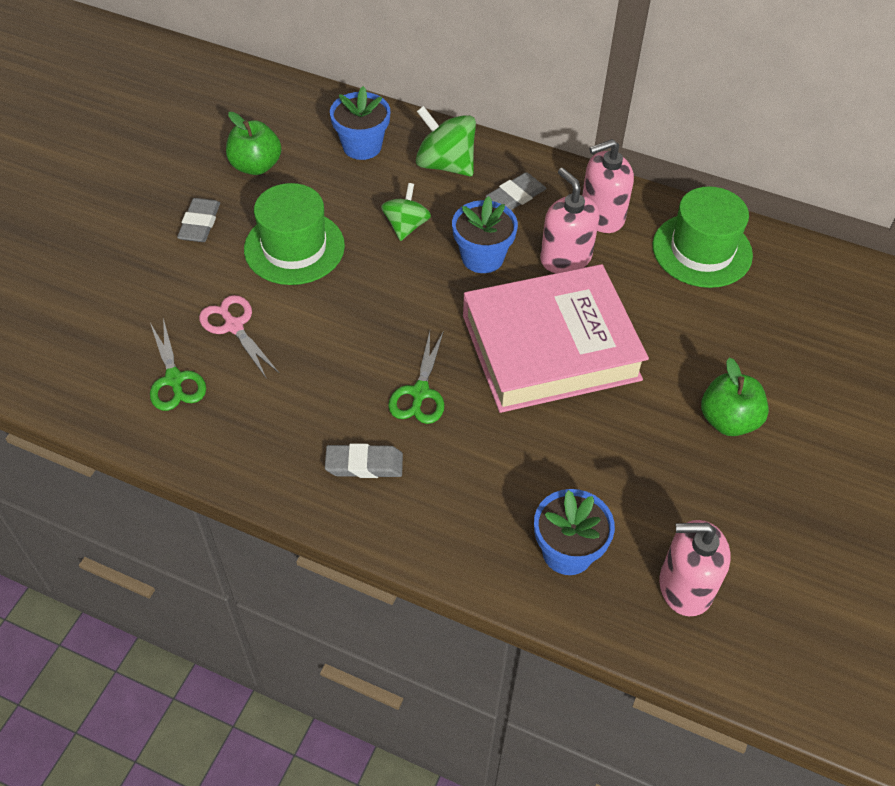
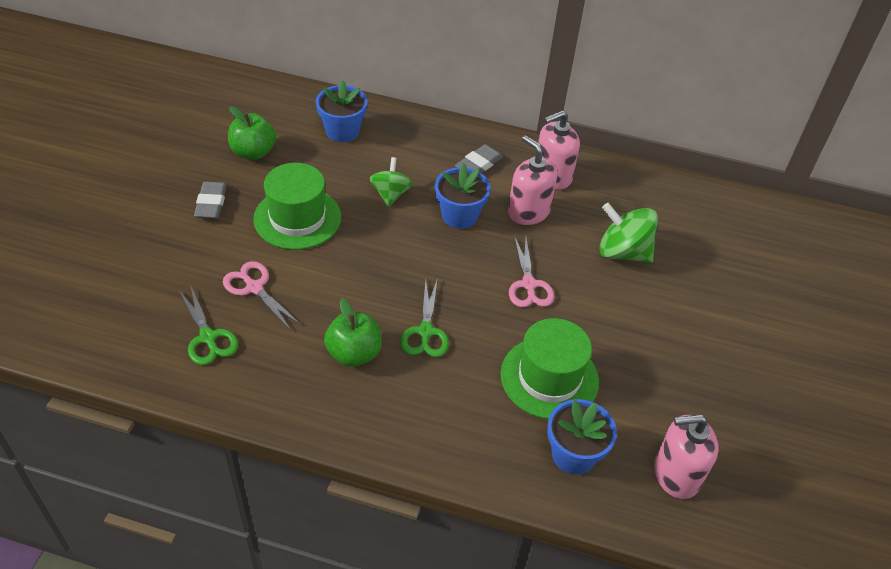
camera: 10 degrees left, 5 degrees down
(364, 464) = (387, 396): grey eraser -> none
(445, 164) = (415, 142): green spinning top -> green spinning top (623, 252)
(550, 347) = (529, 285): pink book -> pink scissors
(702, 250) = (638, 198): green hat -> green hat (549, 377)
(728, 420) = (685, 334): green apple -> green apple (354, 353)

